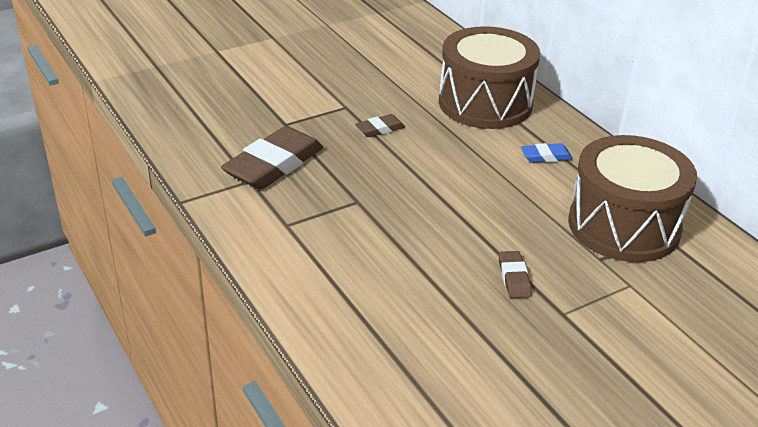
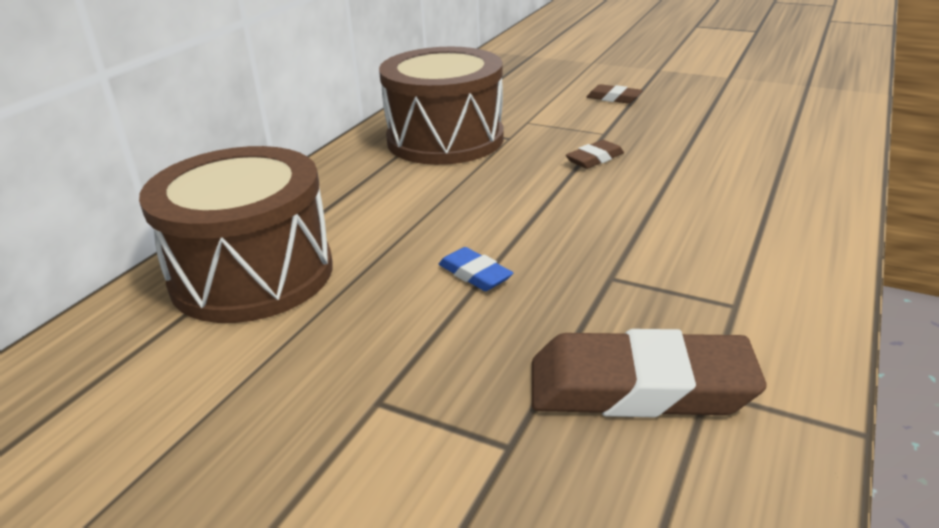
camera: 120 degrees left, 5 degrees down
(380, 129) = (417, 332): brown eraser -> brown eraser (614, 98)
(546, 156) = (359, 199): blue eraser -> blue eraser (475, 274)

